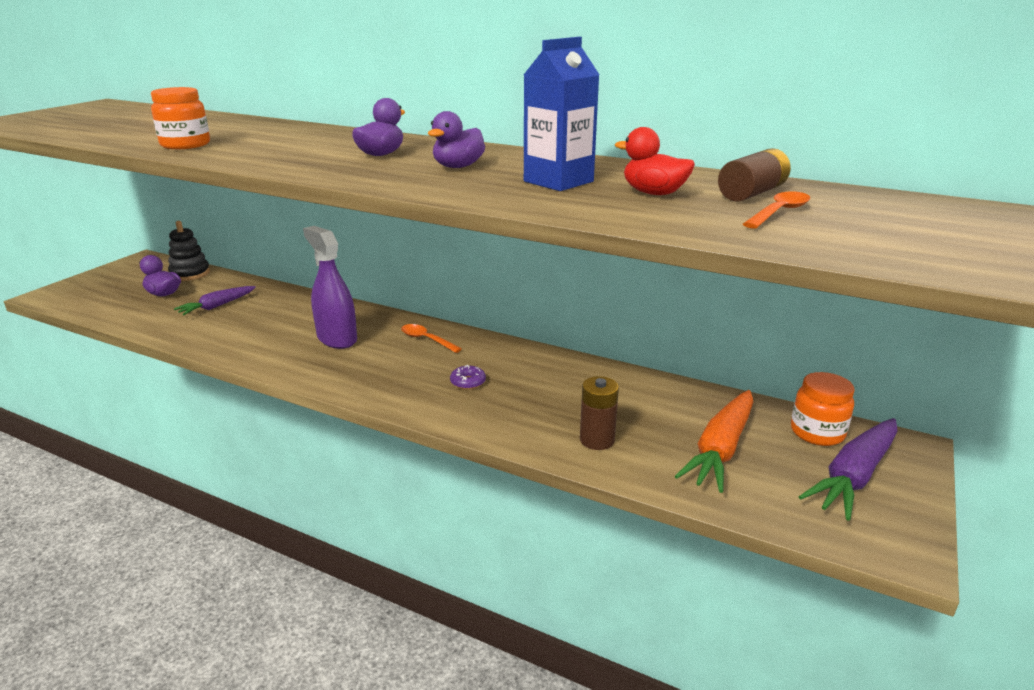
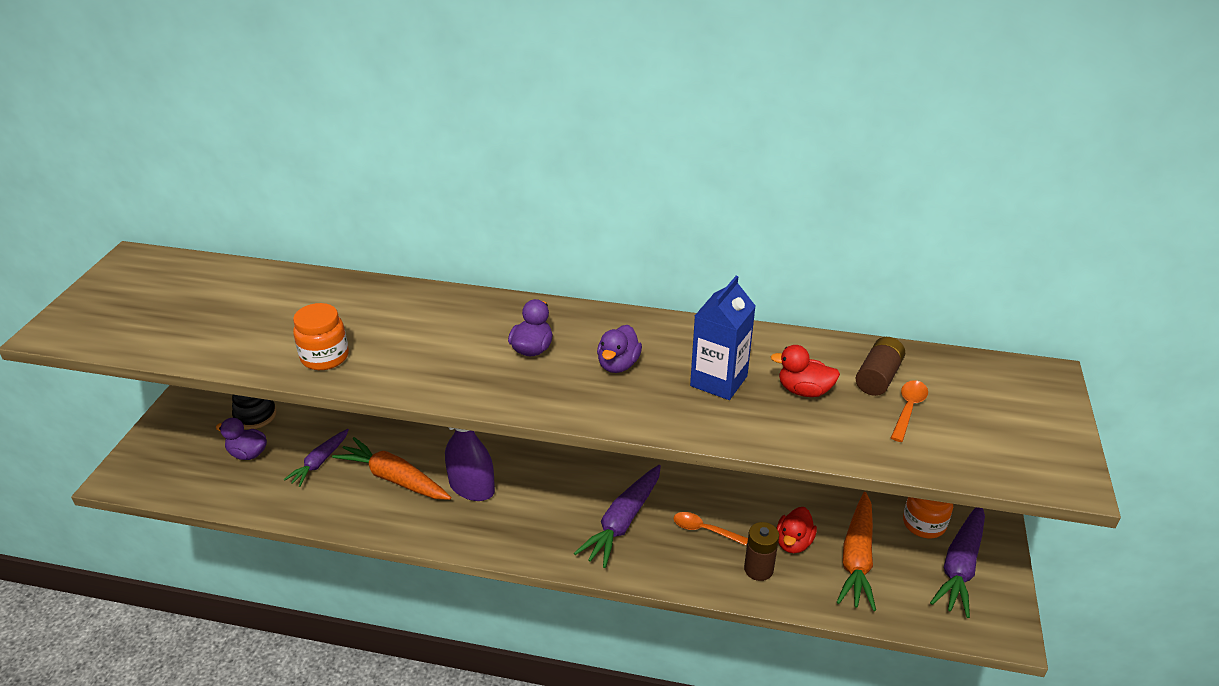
camera: 15 degrees left, 10 degrees up
(272, 324) = (394, 478): none -> orange carrot
(426, 340) = (558, 472): orange spoon -> orange spoon (704, 530)
(468, 382) = (622, 522): purple donut -> purple carrot
(648, 425) = (793, 543): none -> red duck

